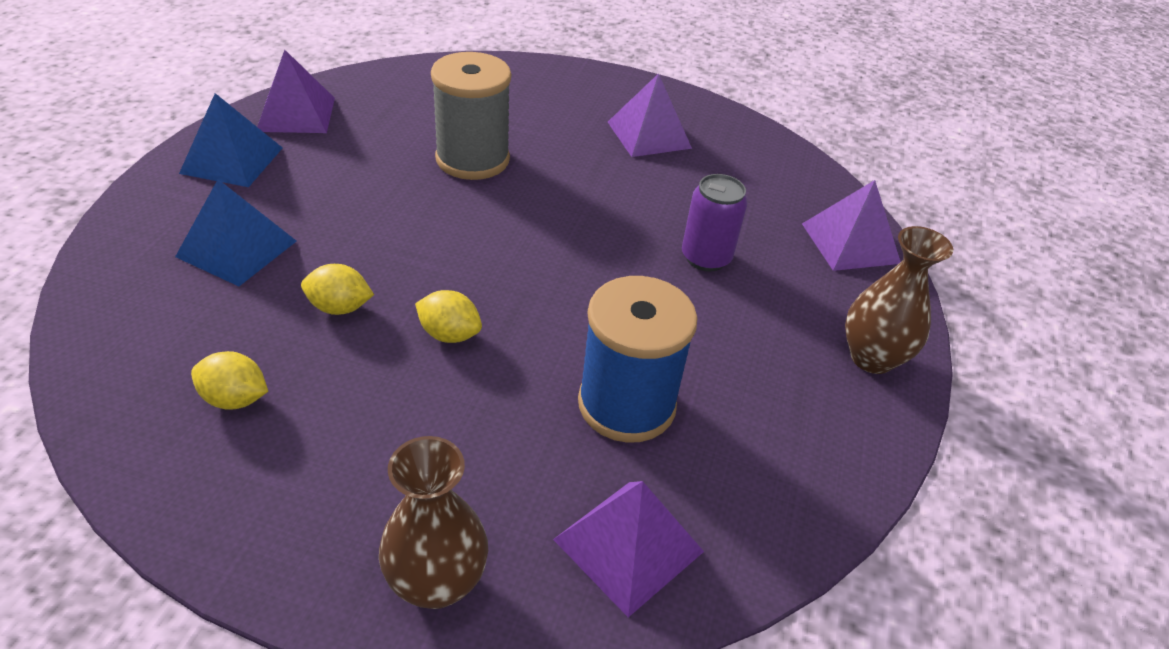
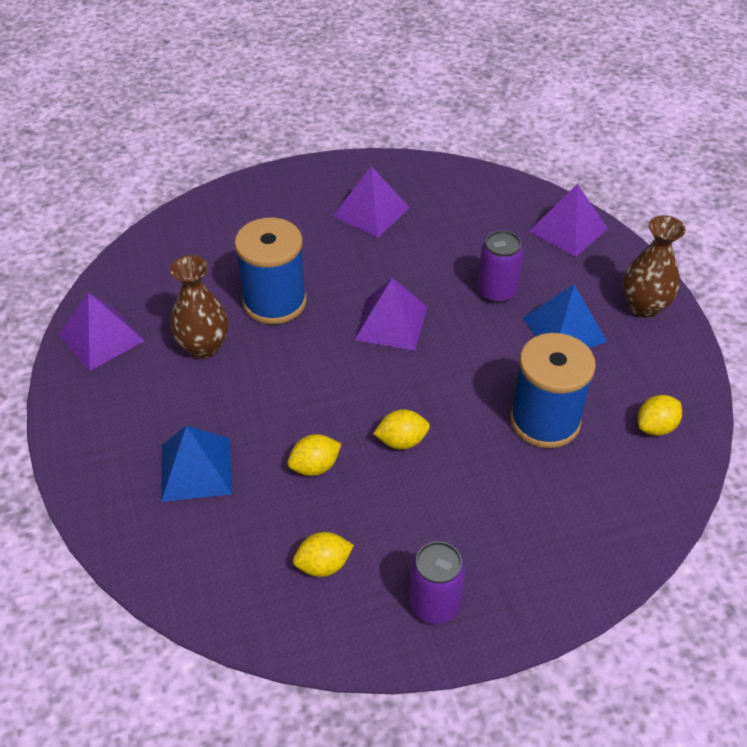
camera: 30 degrees left, 5 degrees up
(232, 160) = (103, 404): blue pyramid -> blue pyramid (564, 329)
(291, 512) = (434, 604): none -> purple can
(437, 582) = (549, 585): brown vase -> brown vase (203, 347)
(472, 159) = (274, 302): grey spool -> blue spool
(628, 545) = (621, 501): purple pyramid -> purple pyramid (391, 323)
(759, 490) = (655, 427): none -> yellow lemon

